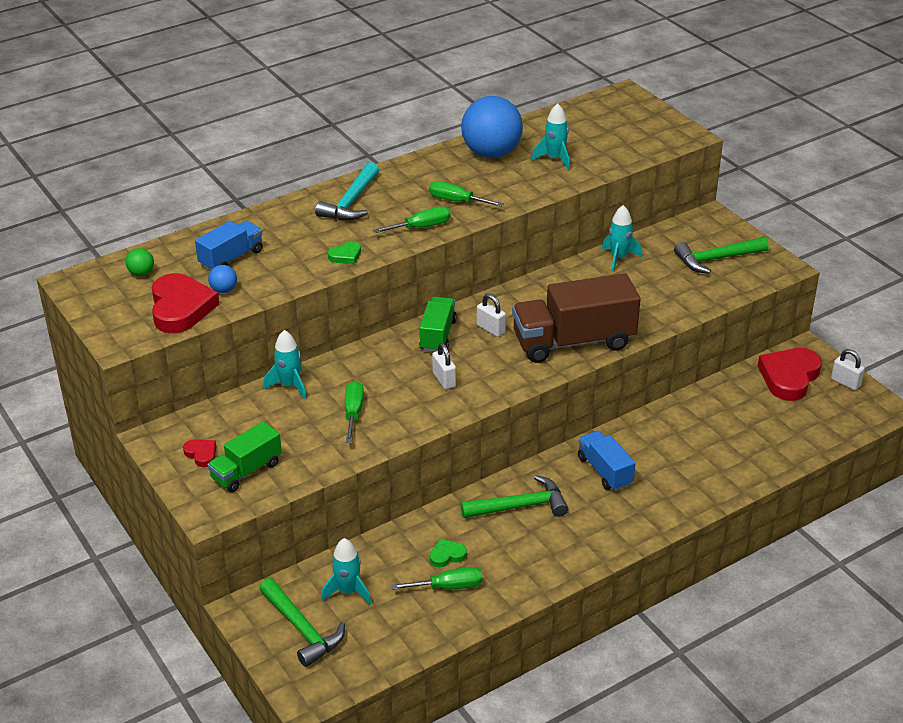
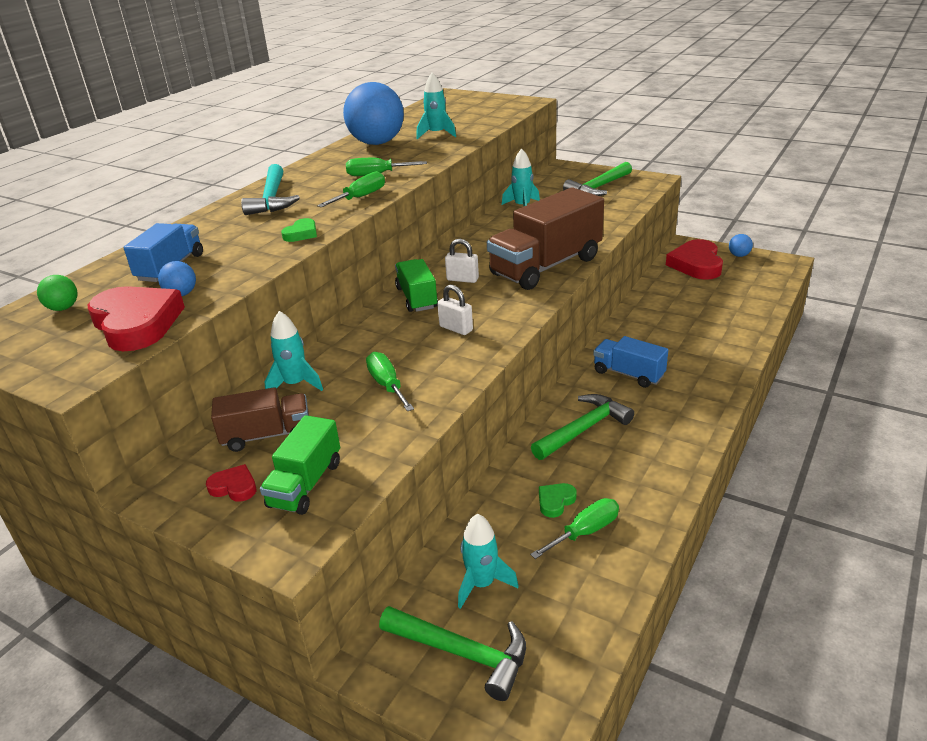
camera: 25 degrees left, 5 degrees down
(244, 422) = (267, 435): none -> brown truck
(845, 382) = (739, 255): white padlock -> blue ball

